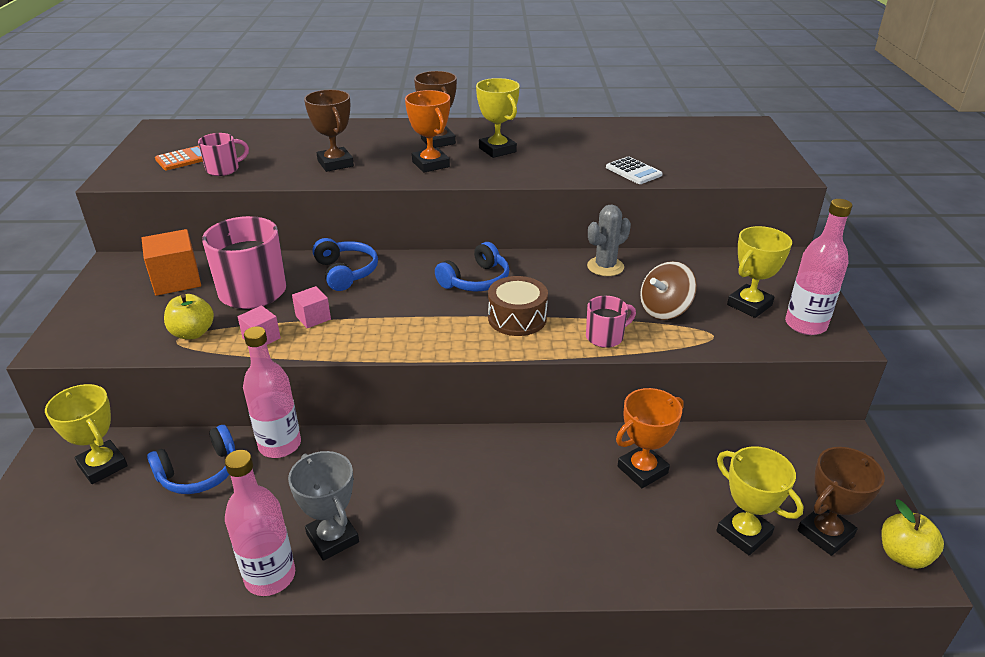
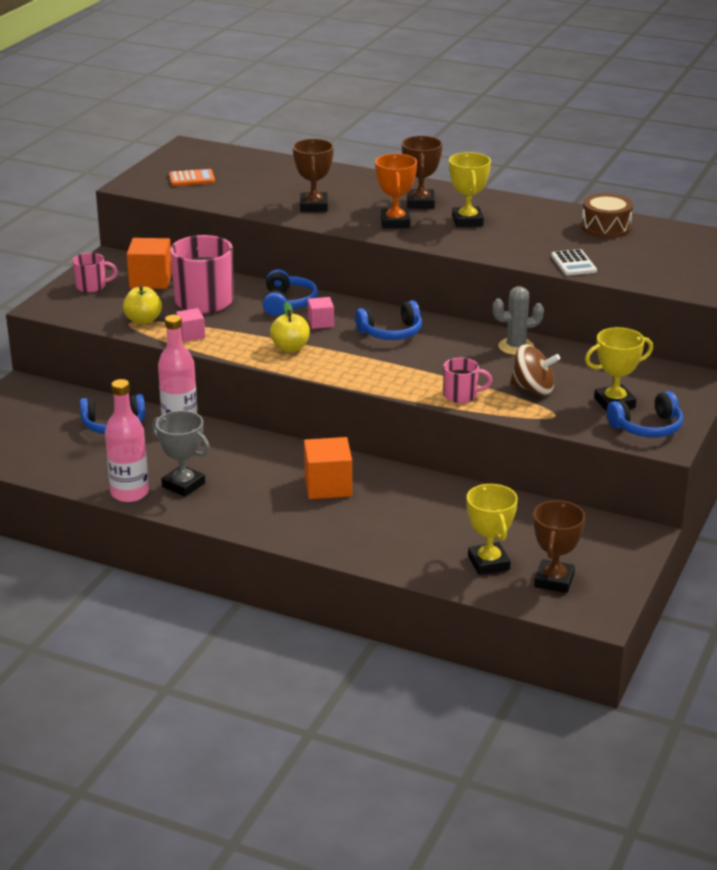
camera: 25 degrees right, 5 degrees down
(103, 465) = (50, 404): yellow trophy -> none
(223, 169) = (218, 194): pink mug -> pink mug (92, 286)
(313, 318) = (238, 330): pink cube -> pink cube (321, 322)
(332, 538) = (183, 485): grey trophy -> grey trophy turned 45 degrees counterclockwise
(500, 481) = (328, 486): none -> orange cube
(517, 318) = (400, 366): brown drum -> brown drum (606, 227)
(642, 470) = (447, 508): orange trophy -> none
(664, 310) = (533, 389): brown spinning top -> brown spinning top turned 150 degrees counterclockwise
(805, 325) = (647, 427): pink bottle -> blue headphones
(825, 533) = (554, 580): brown trophy -> brown trophy turned 60 degrees counterclockwise
(903, 555) = (603, 608): yellow apple -> yellow apple (290, 348)

